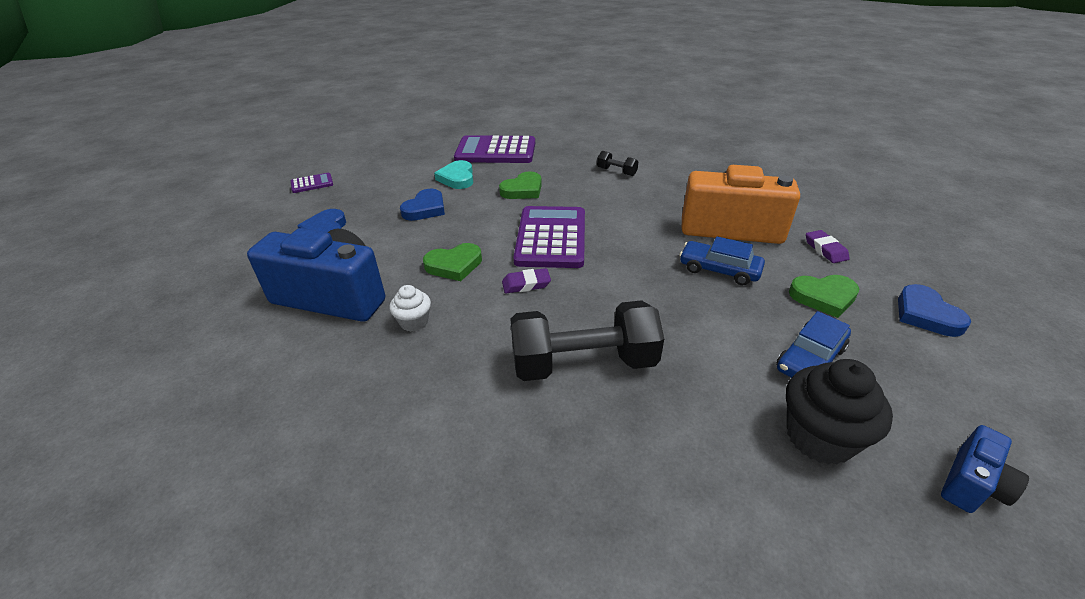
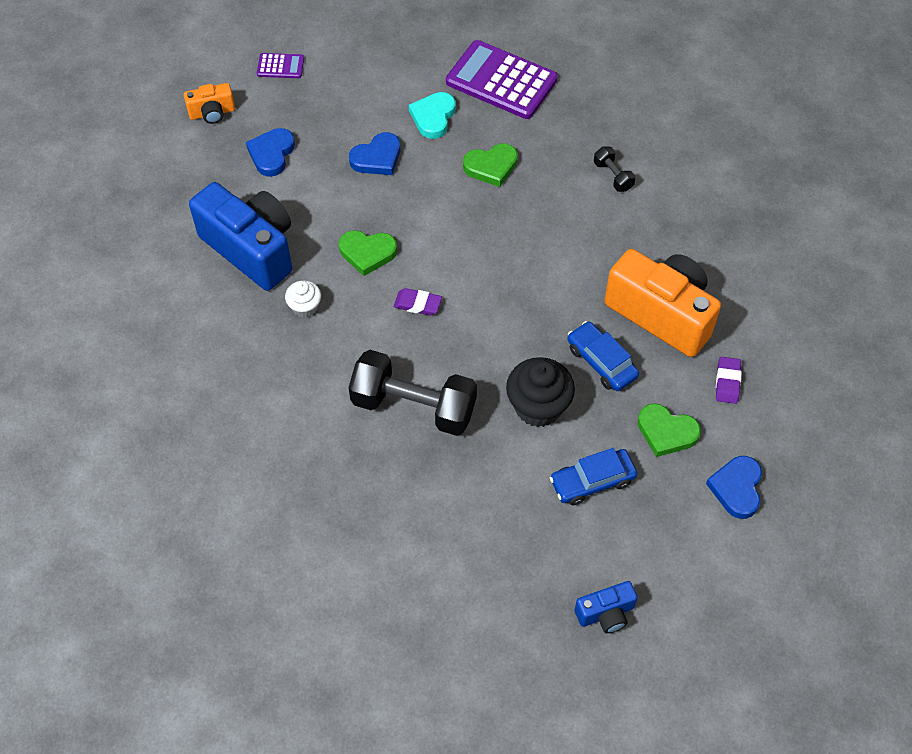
camera: 25 degrees right, 20 degrees up
(257, 222) = (212, 113): none -> orange camera
(551, 238) = (475, 253): purple calculator -> none
(819, 437) = (536, 539): black cupcake -> black cupcake (538, 407)

